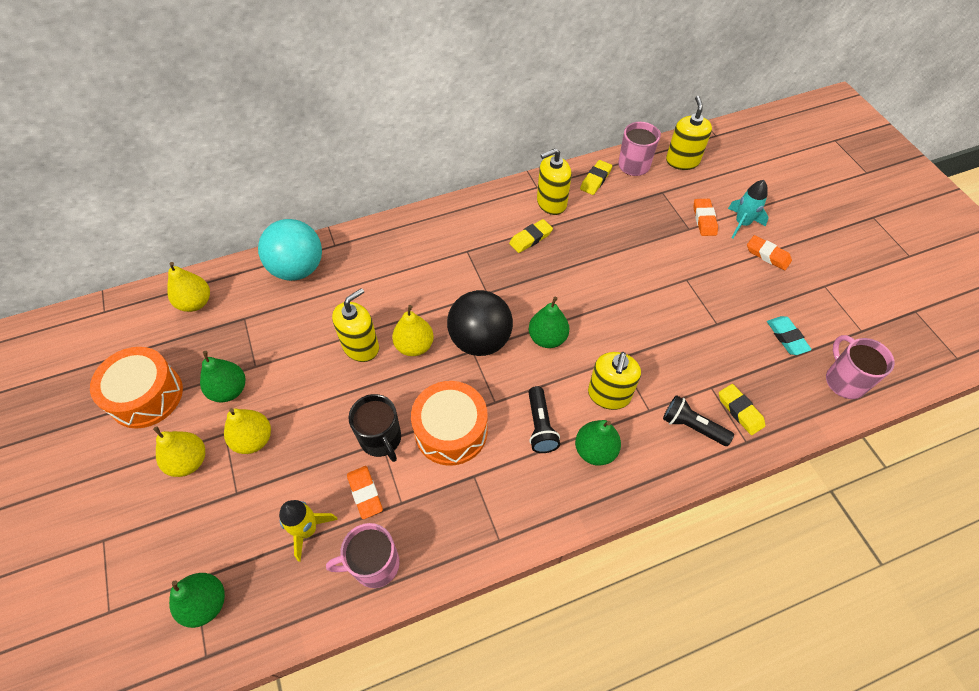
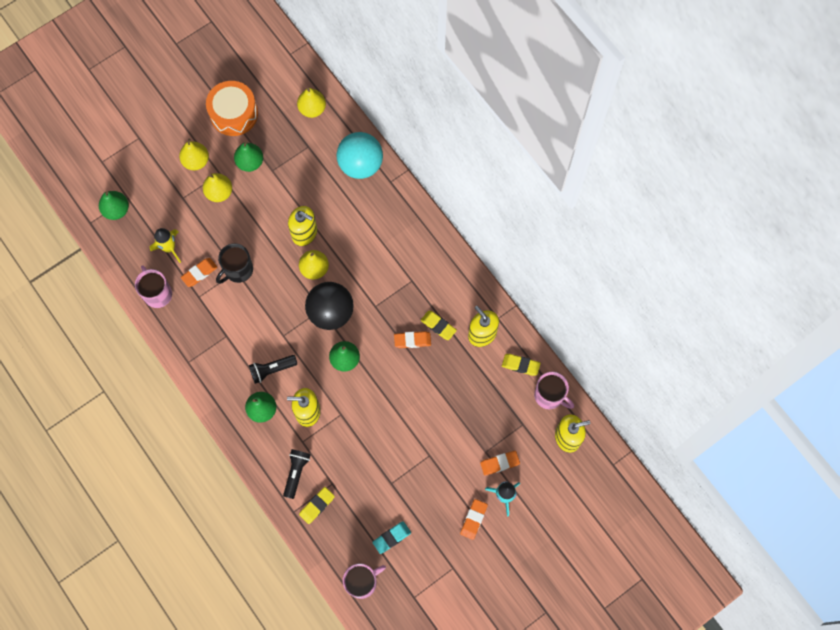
camera: 75 degrees right, 15 degrees up
(451, 430) = (254, 312): orange drum -> none
(541, 265) = (412, 340): none -> orange eraser

